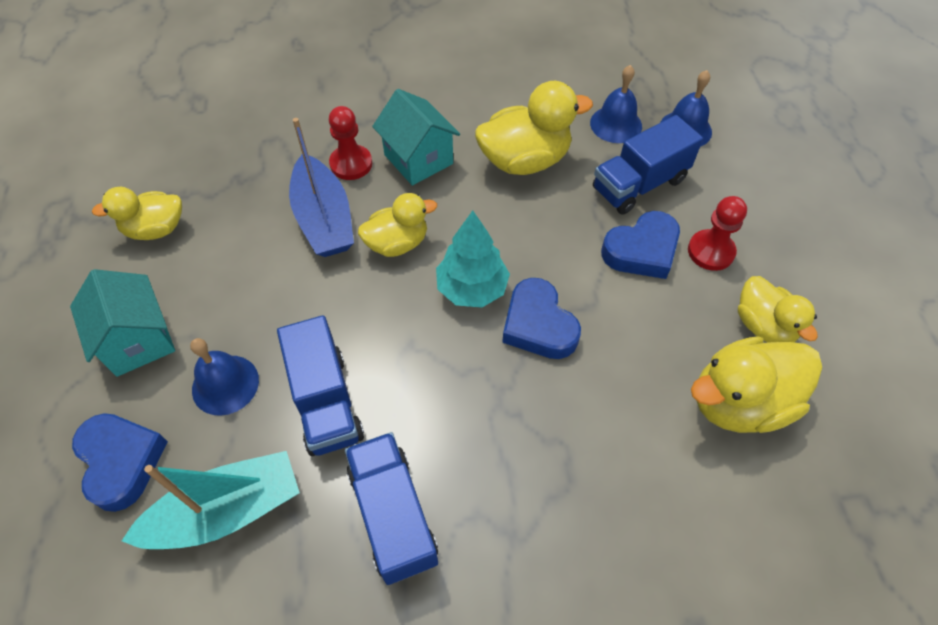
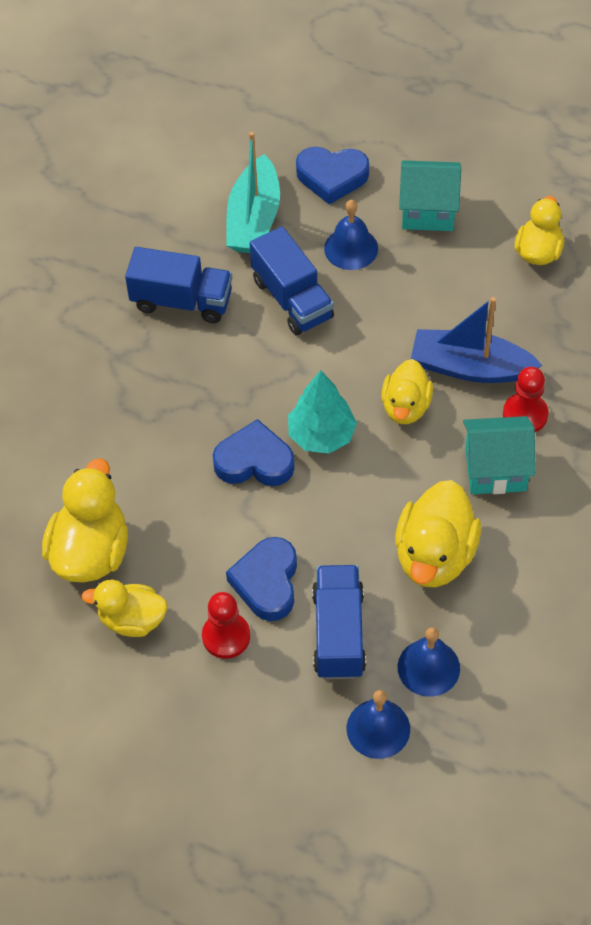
camera: 125 degrees right, 0 degrees up
(326, 402) = (292, 299): blue truck -> blue truck turned 135 degrees counterclockwise

